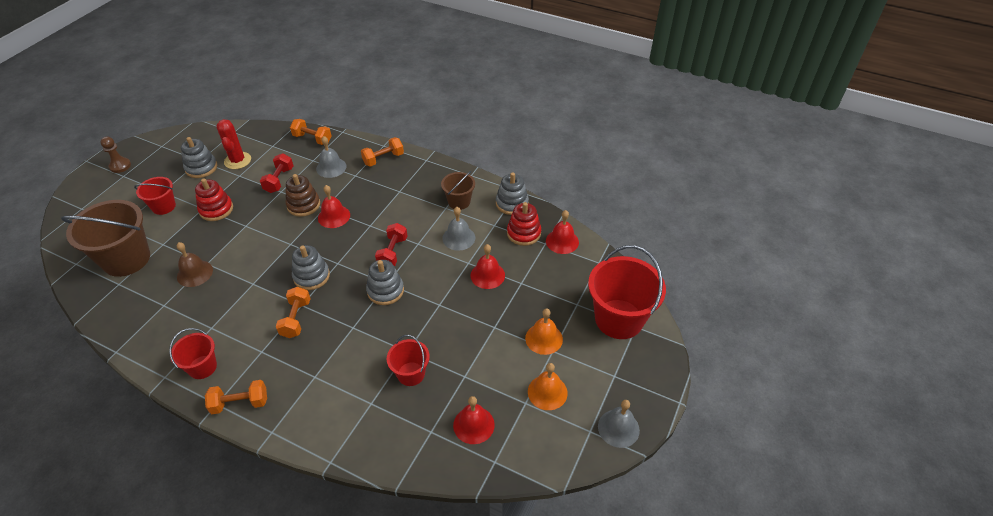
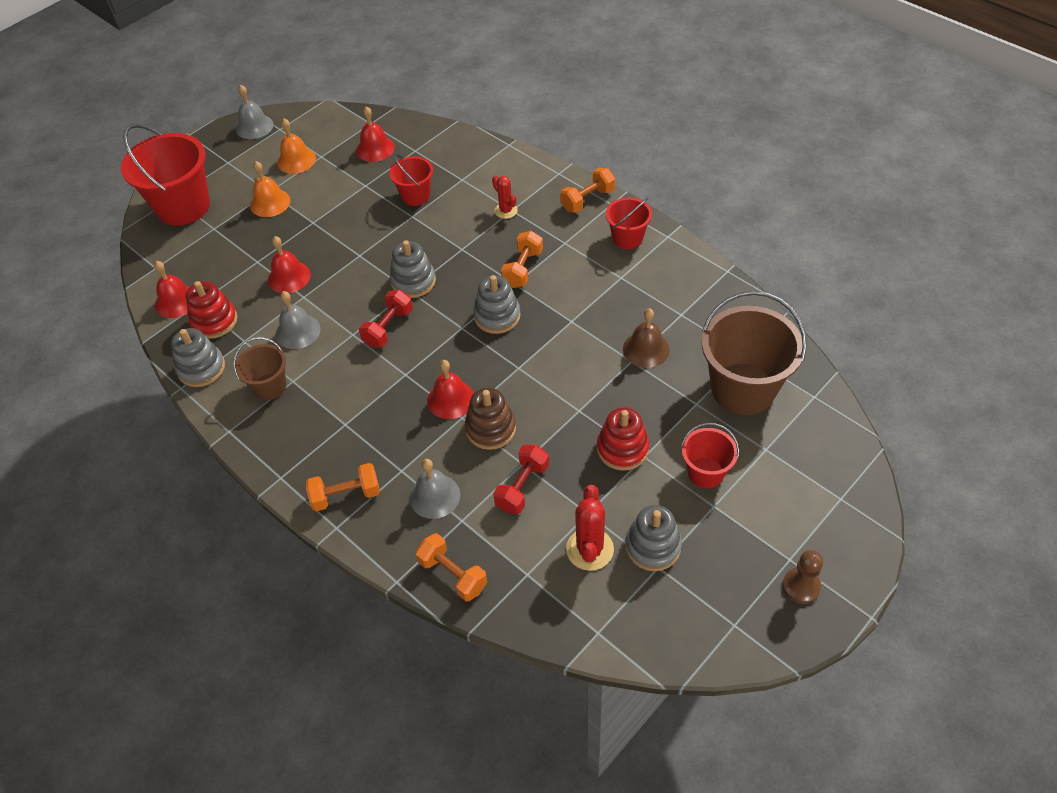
camera: 160 degrees left, 5 degrees up
(240, 403) = (587, 200): orange dumbbell -> orange dumbbell turned 45 degrees counterclockwise
(319, 374) = (506, 210): none -> red cactus

